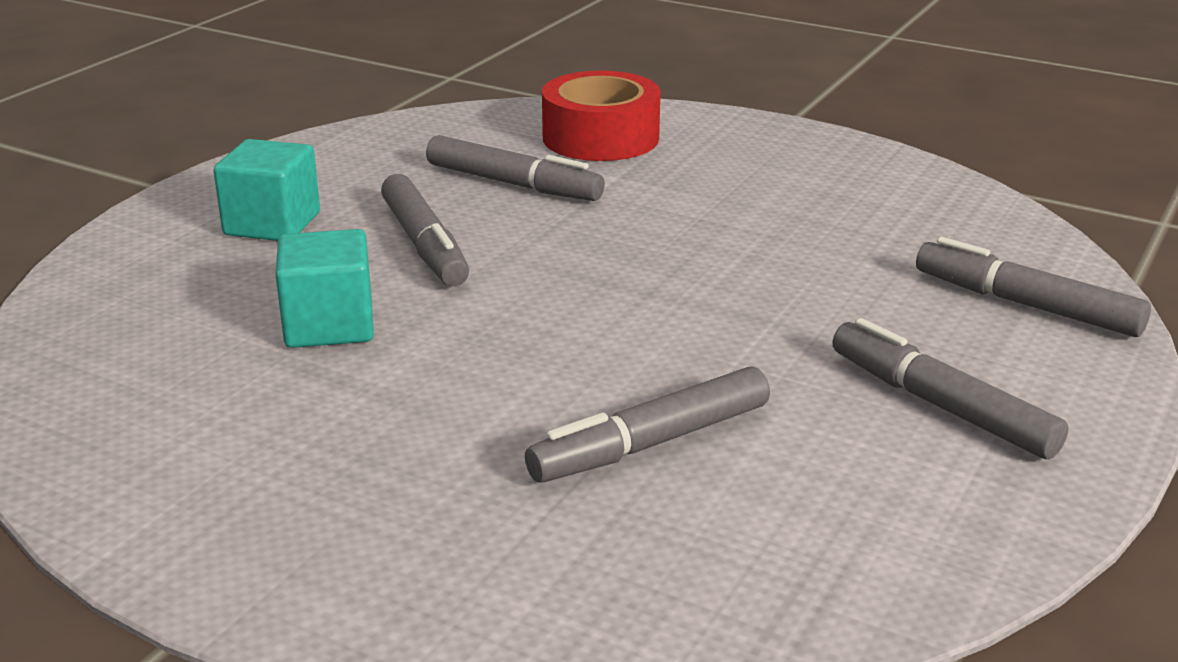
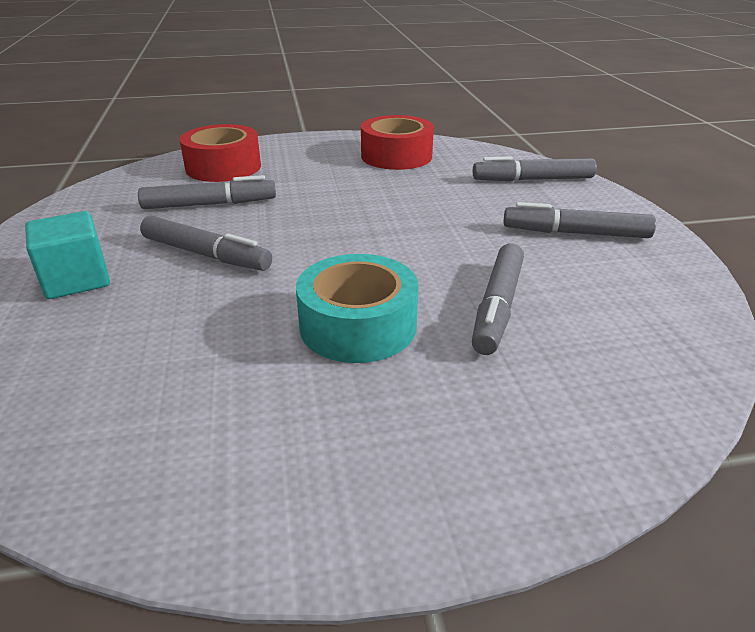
camera: 40 degrees left, 5 degrees up
(329, 325) = (216, 325): turquoise cube -> none
(460, 389) = (358, 326): none -> turquoise tape
(865, 195) = (396, 156): none -> red tape

